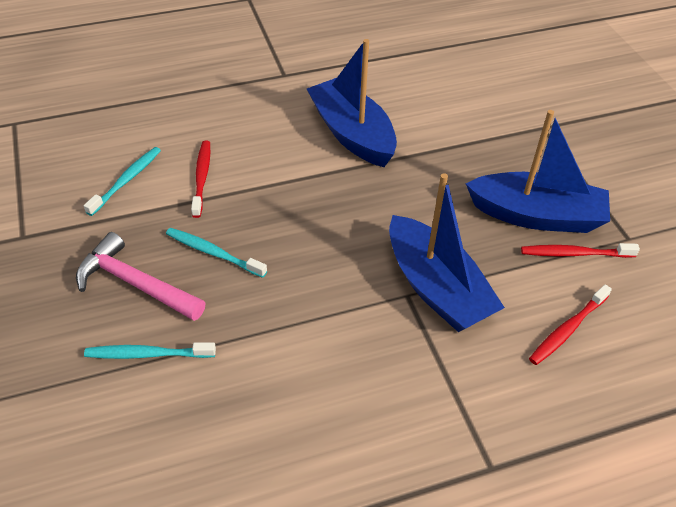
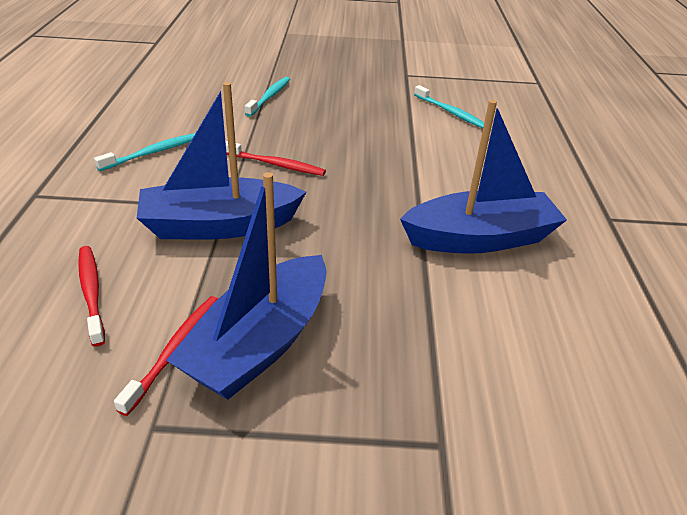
camera: 110 degrees right, 10 degrees down
(135, 284) = (335, 101): pink hammer -> none
(202, 177) = (440, 142): red toothbrush -> red toothbrush (276, 165)
(213, 253) = (345, 131): turquoise toothbrush -> turquoise toothbrush (153, 153)

